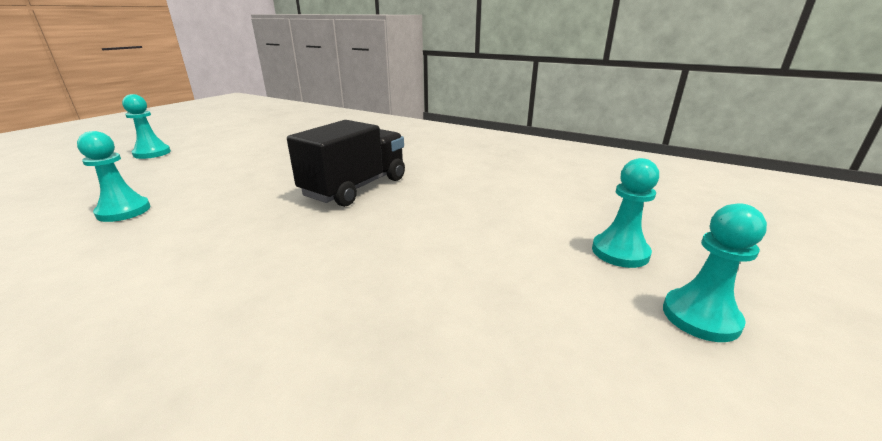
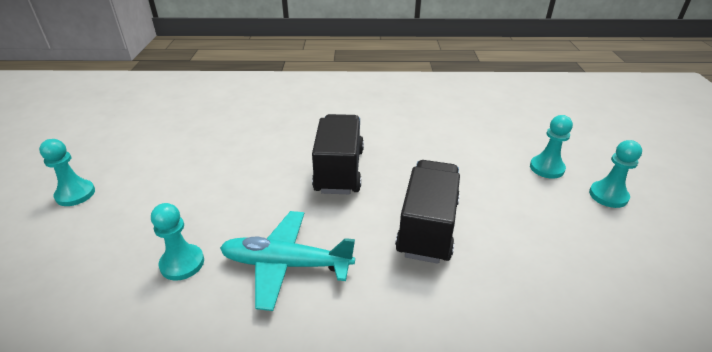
camera: 30 degrees left, 10 degrees up
(186, 240) = (286, 264): none -> turquoise plane
(366, 259) = (427, 227): none -> black truck

